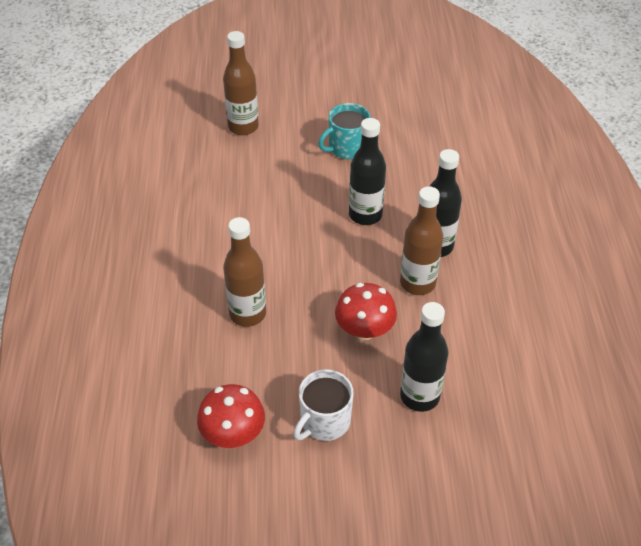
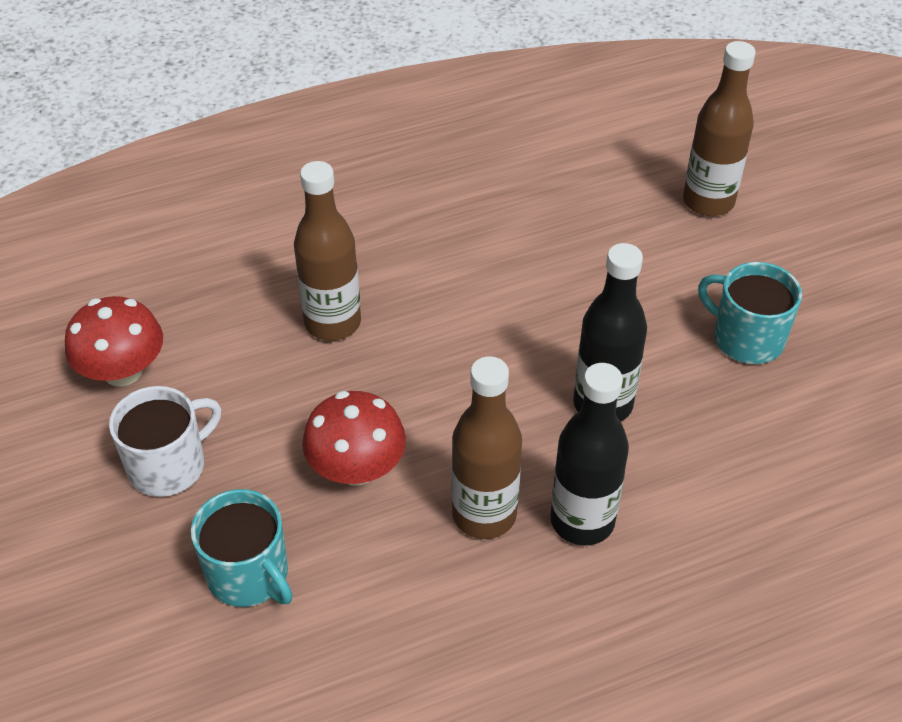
camera: 70 degrees right, 0 degrees up
(324, 421) = (169, 465): white mug -> white mug turned 120 degrees clockwise
(419, 396) = (249, 574): black bottle -> turquoise mug

